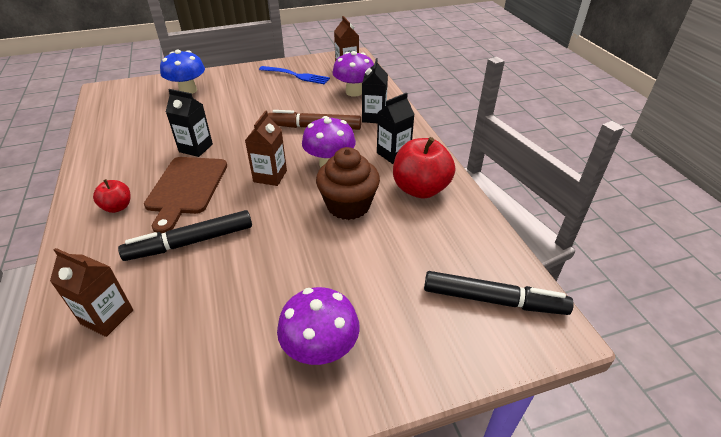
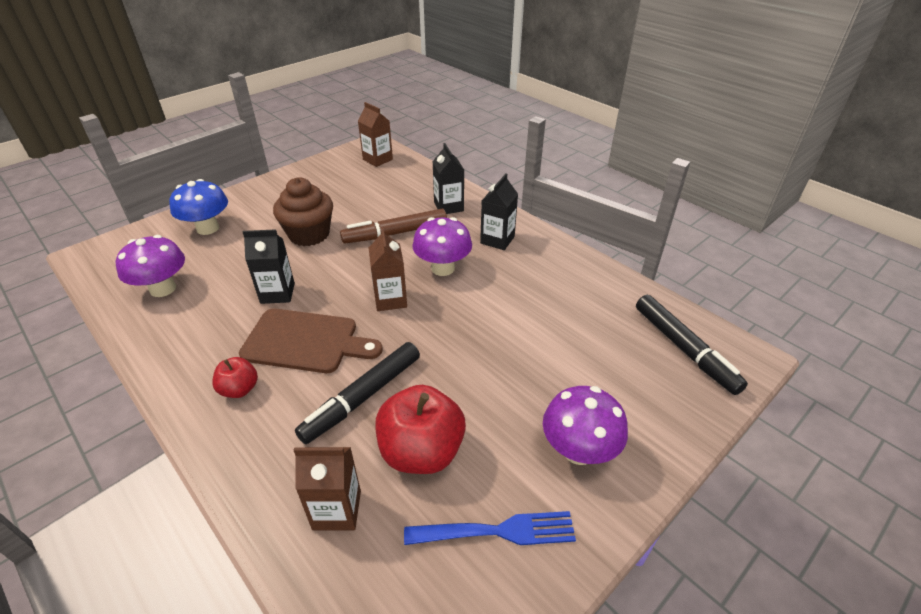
camera: 25 degrees left, 0 degrees up
(186, 188) = (305, 341): brown cutting board -> brown cutting board turned 60 degrees counterclockwise
(296, 75) = (326, 180): blue fork -> blue fork (496, 531)
(348, 205) = (495, 305): brown cupcake -> brown cupcake (309, 234)
(354, 92) = (406, 184): purple mushroom -> purple mushroom (163, 289)
(420, 189) = (549, 268): red apple -> red apple (421, 451)
(493, 300) = (684, 349): black marker -> black marker turned 75 degrees clockwise

